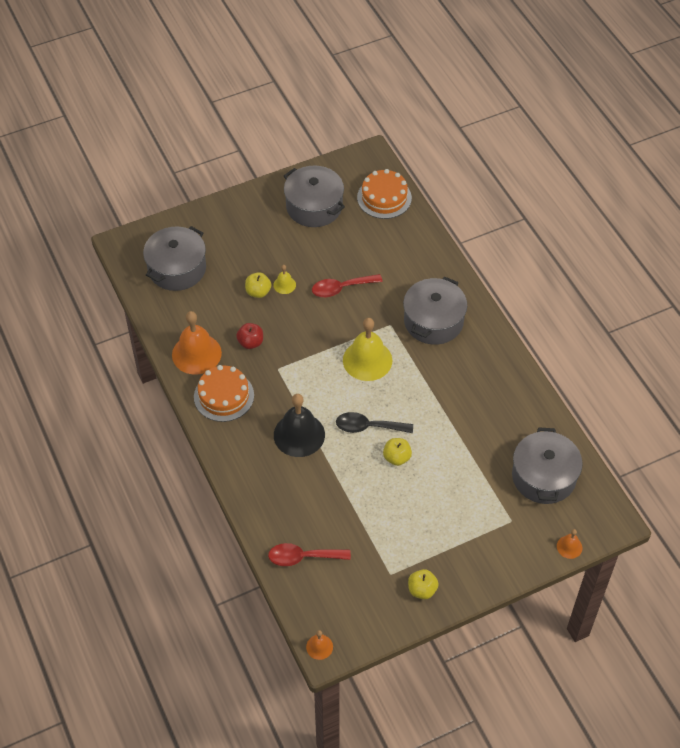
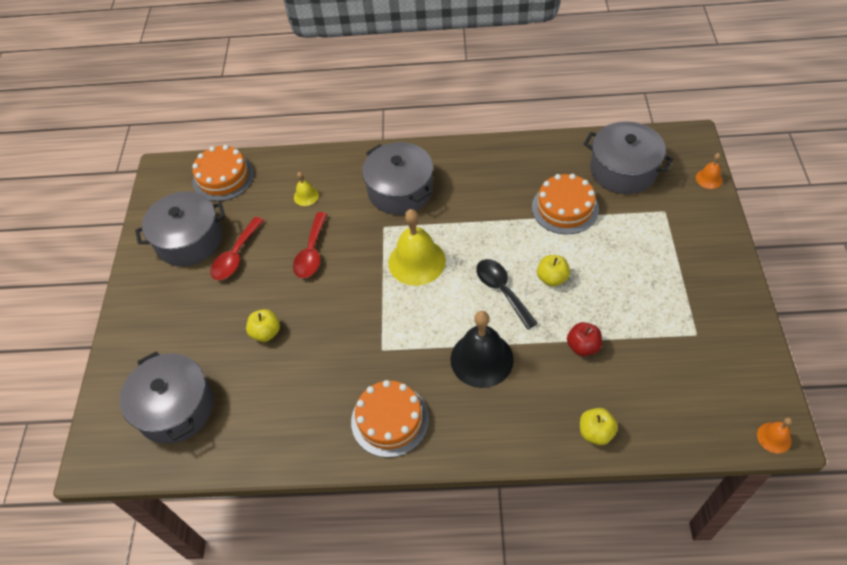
camera: 60 degrees left, 0 degrees up
(196, 354) = (313, 429): orange bell -> none
(250, 342) = (331, 365): red apple -> red apple (583, 346)
(284, 285) = (273, 303): yellow bell -> yellow bell (306, 196)
(302, 557) = (648, 413): red spoon -> red spoon (236, 256)
(368, 427) = (502, 290): black spoon -> black spoon turned 120 degrees clockwise
(422, 590) = (724, 313): yellow apple -> yellow apple (596, 432)
(476, 445) = (565, 208): none -> orange cake

